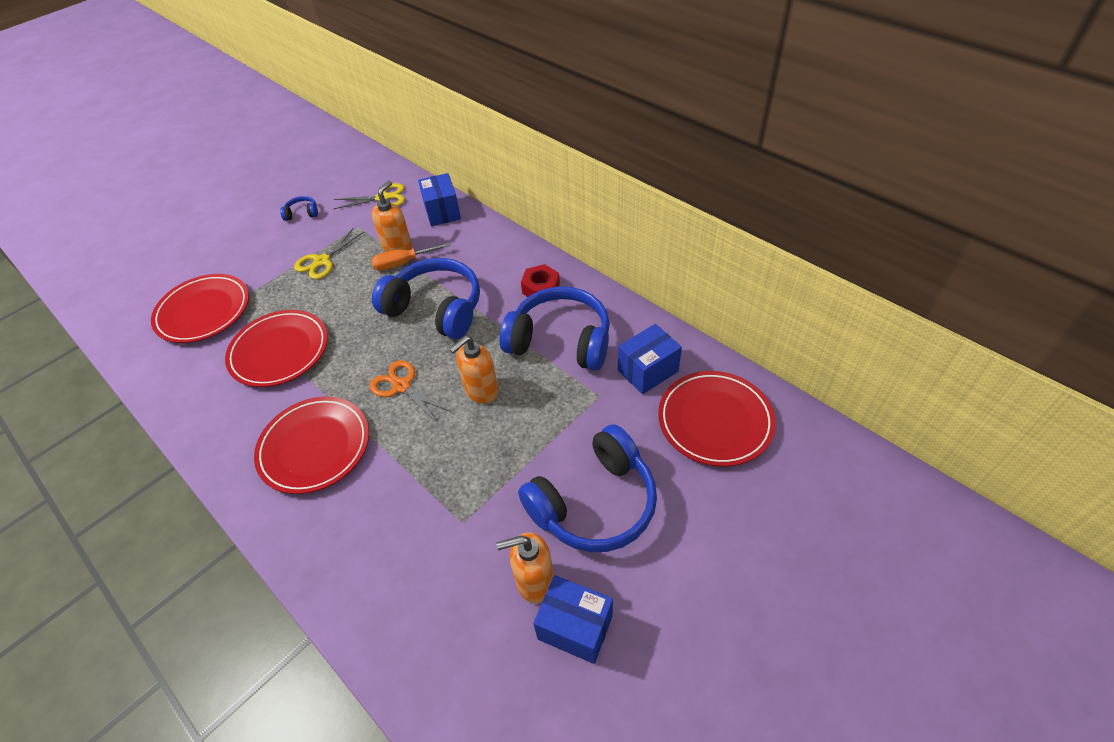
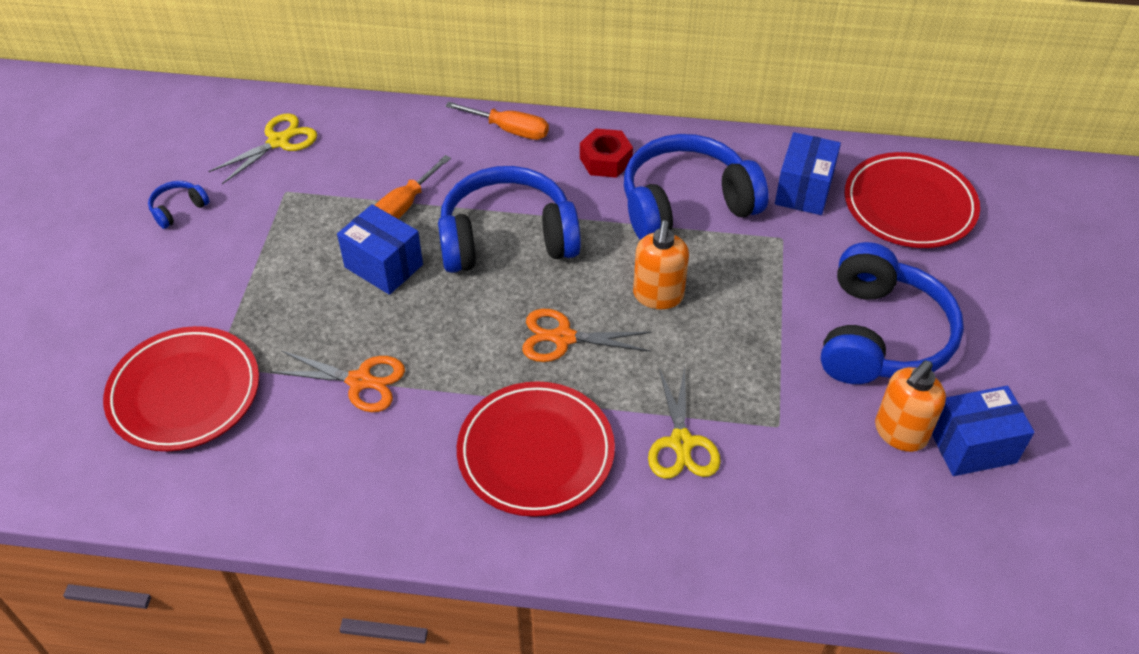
camera: 40 degrees left, 0 degrees up
(279, 351) = (360, 381): red plate -> orange scissors
(322, 261) = (286, 254): yellow scissors -> yellow scissors (681, 443)
(397, 247) = (372, 191): orange soap dispenser -> none
(442, 212) = (384, 125): blue box -> blue box (384, 266)
(505, 244) = (509, 130): none -> orange screwdriver

